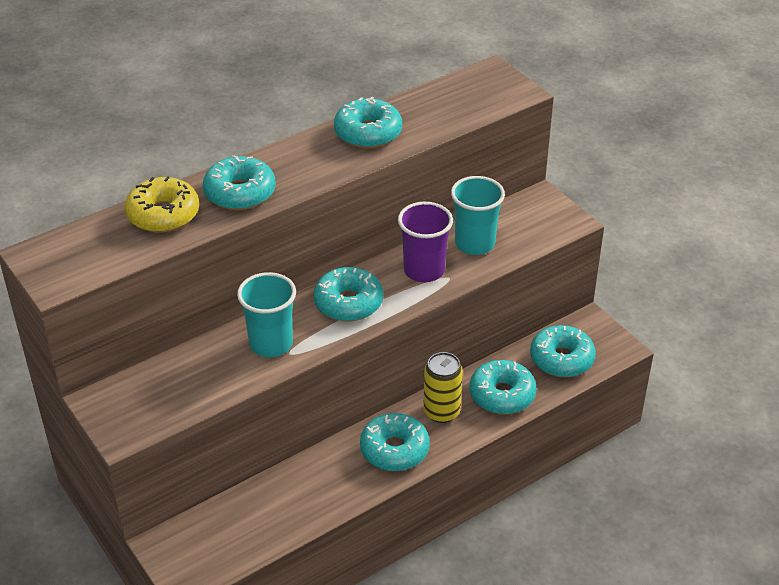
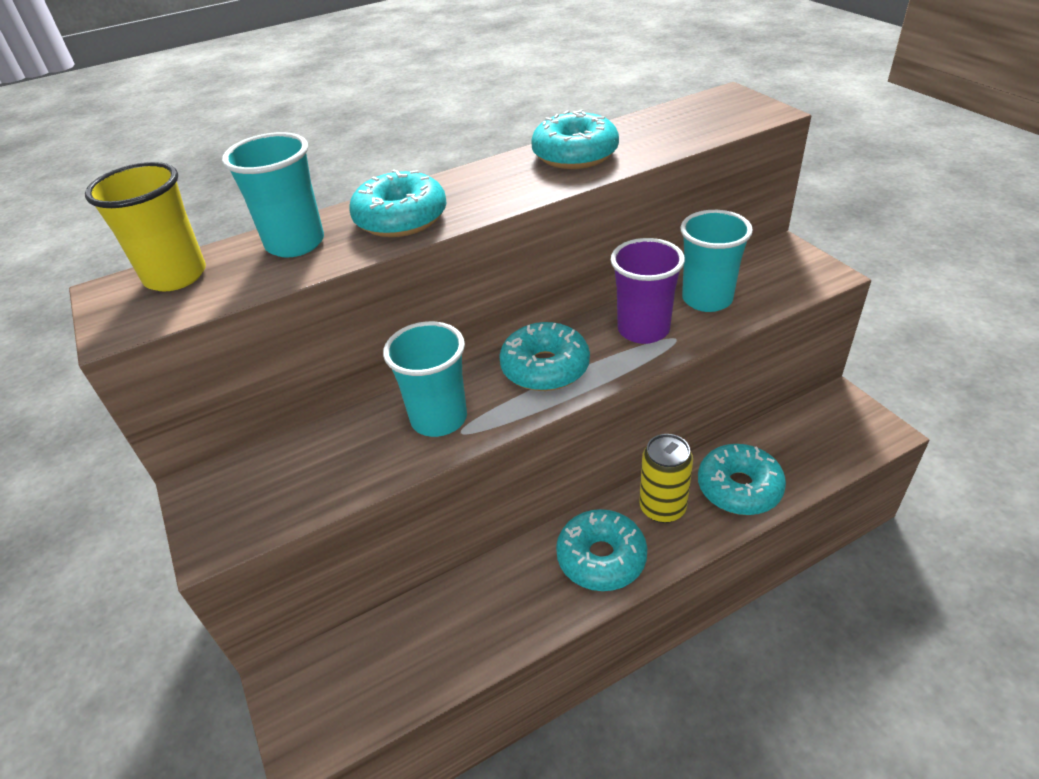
camera: 10 degrees right, 0 degrees up
(80, 242) = (176, 276): none -> yellow cup
(163, 214) = (295, 243): yellow donut -> turquoise cup
(561, 359) = (811, 444): turquoise donut -> none

